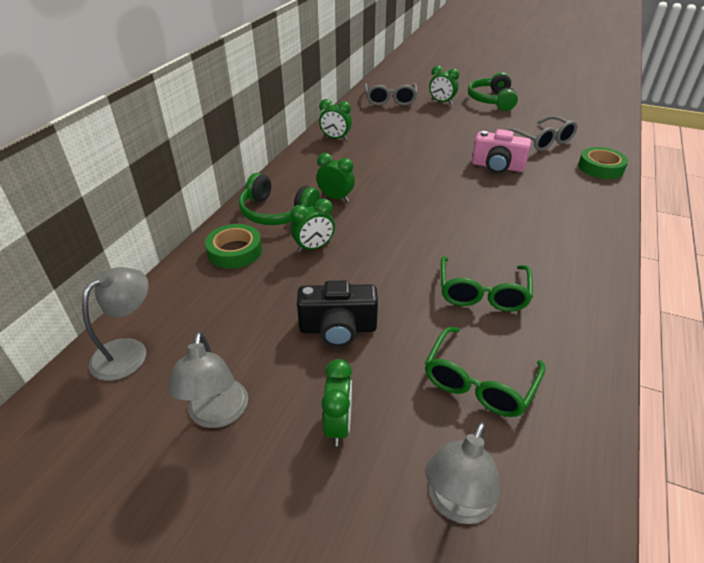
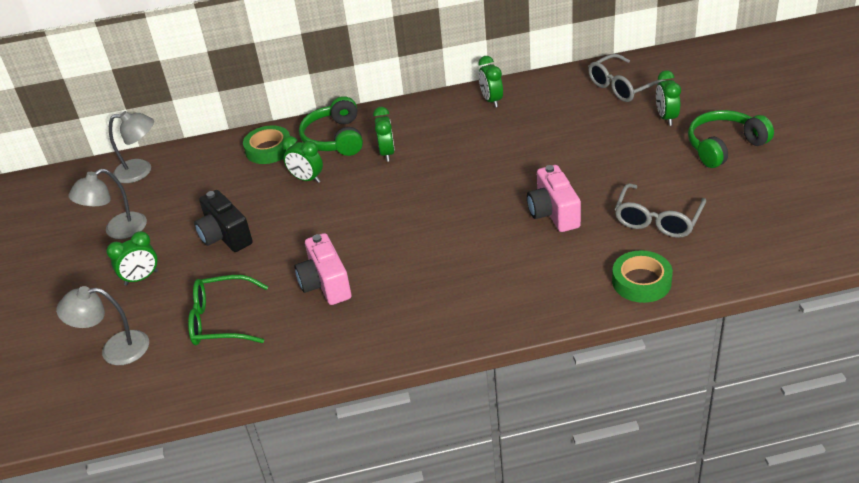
camera: 60 degrees right, 0 degrees up
(482, 293) = (325, 284): green glasses -> pink camera

